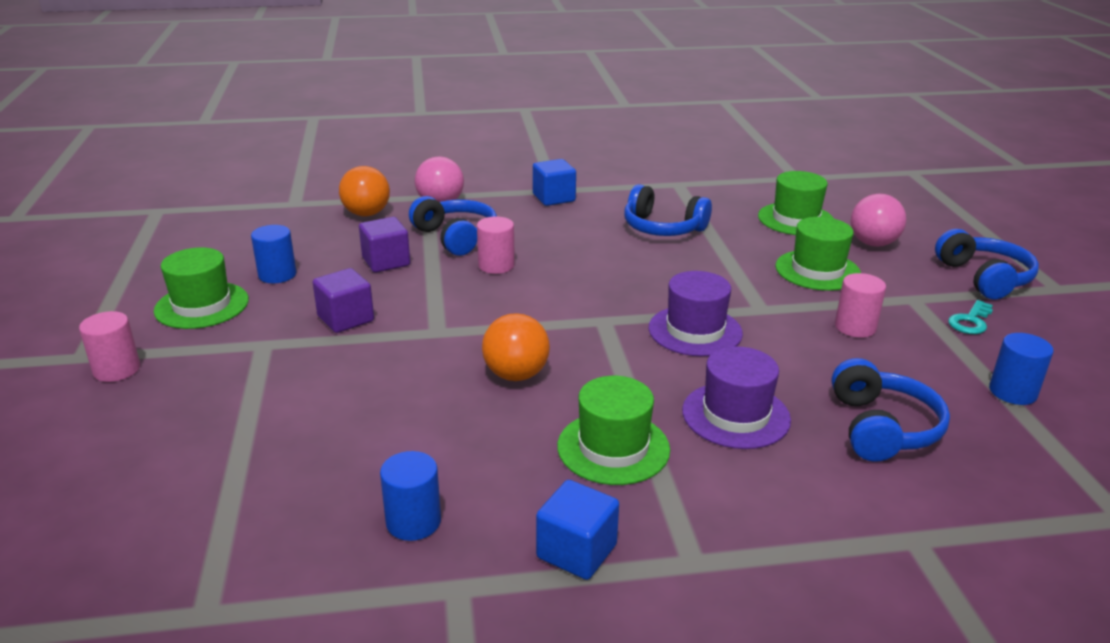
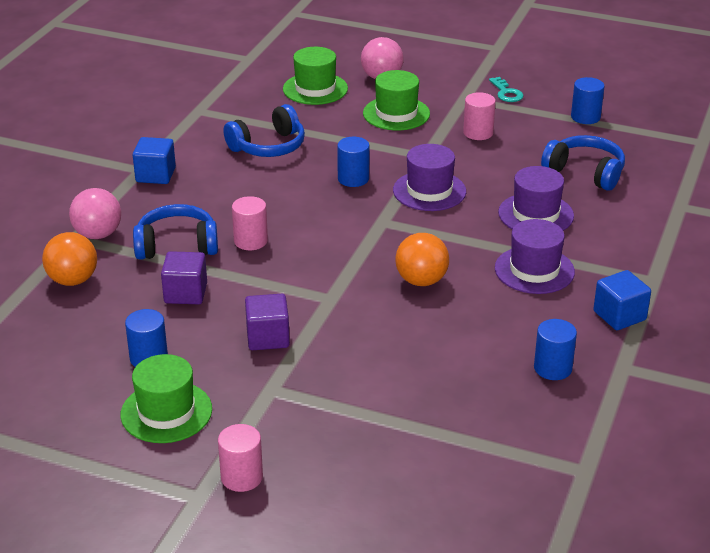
camera: 60 degrees left, 5 degrees up
(613, 448) = (534, 270): green hat -> purple hat
(662, 283) = (353, 179): none -> blue cylinder
(984, 278) = (463, 63): blue headphones -> none

